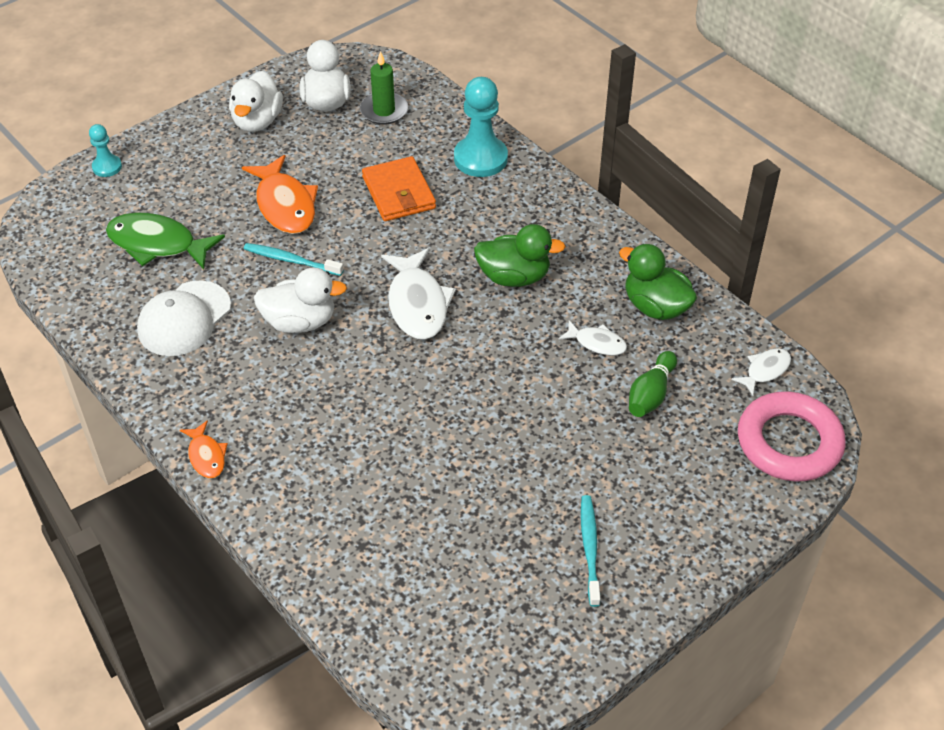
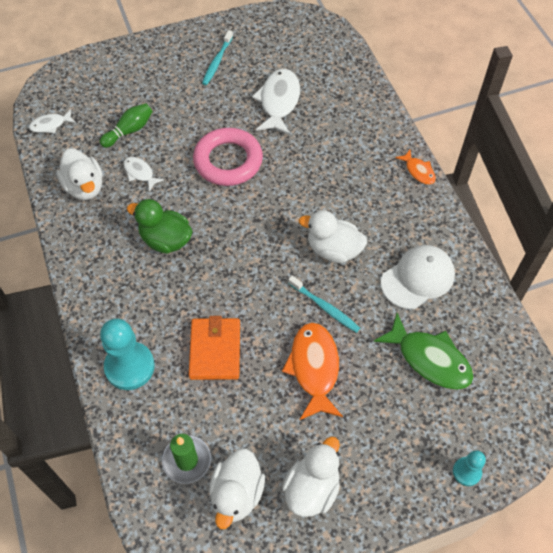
camera: 160 degrees left, 10 degrees up
(206, 456) = (418, 171): orange fish -> orange fish turned 150 degrees clockwise
(417, 304) = (244, 239): white fish -> white fish (278, 102)
(655, 307) = (84, 187): green duck -> white duck
(789, 442) = (72, 82): pink ring -> pink ring (228, 161)

